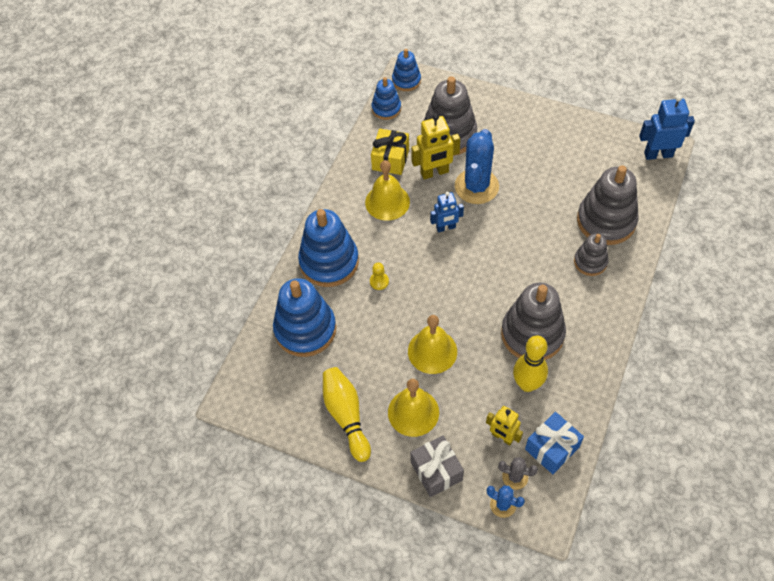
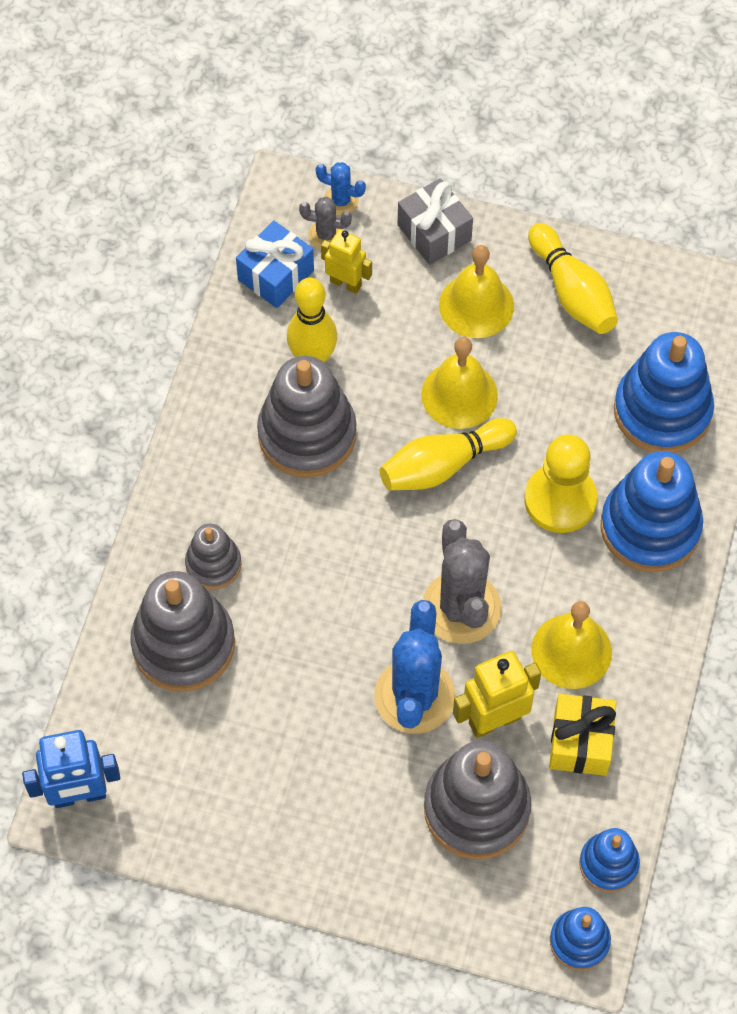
camera: 170 degrees right, 5 degrees up
(379, 281) = (560, 500): yellow pawn -> yellow pawn, size x2.28
(446, 228) = (461, 608): blue robot -> grey cactus
(447, 308) = (443, 465): none -> yellow bowling pin

